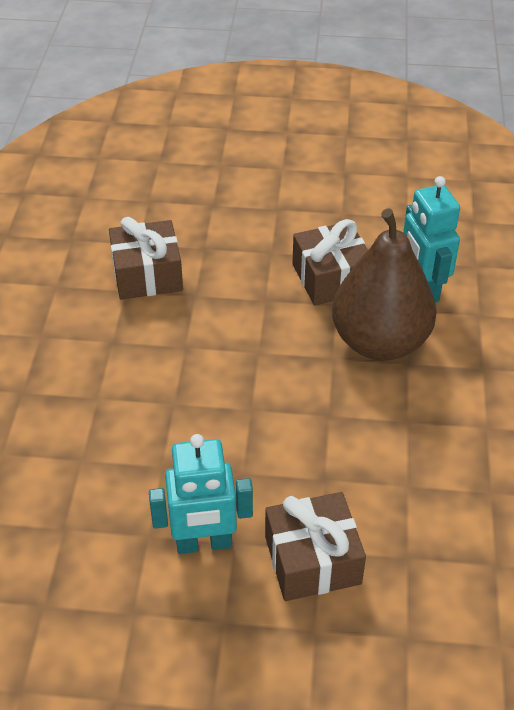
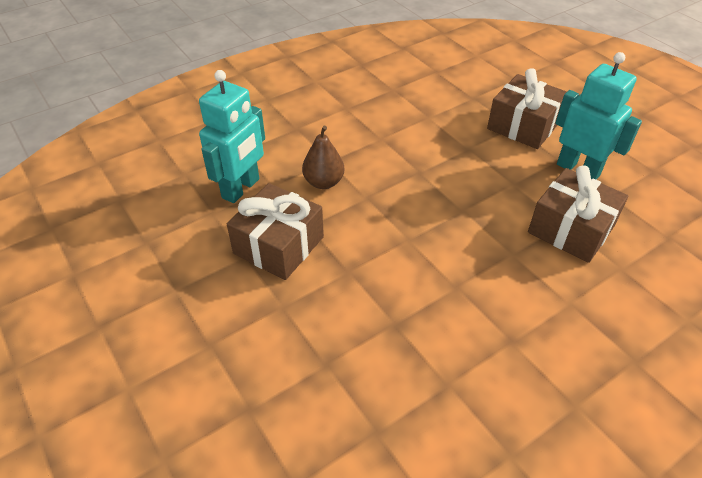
camera: 130 degrees left, 0 degrees up
(147, 274) = (409, 383): brown gift -> brown gift (571, 229)
(380, 342) = (323, 182): brown pear -> brown pear, size x0.46

